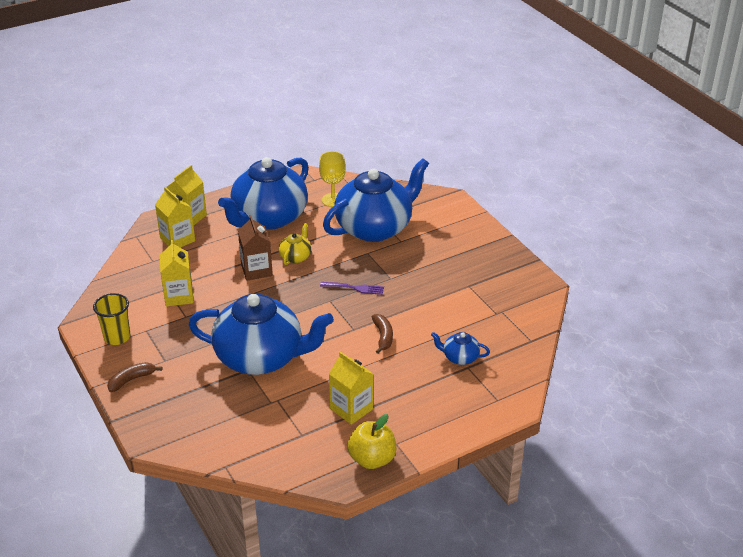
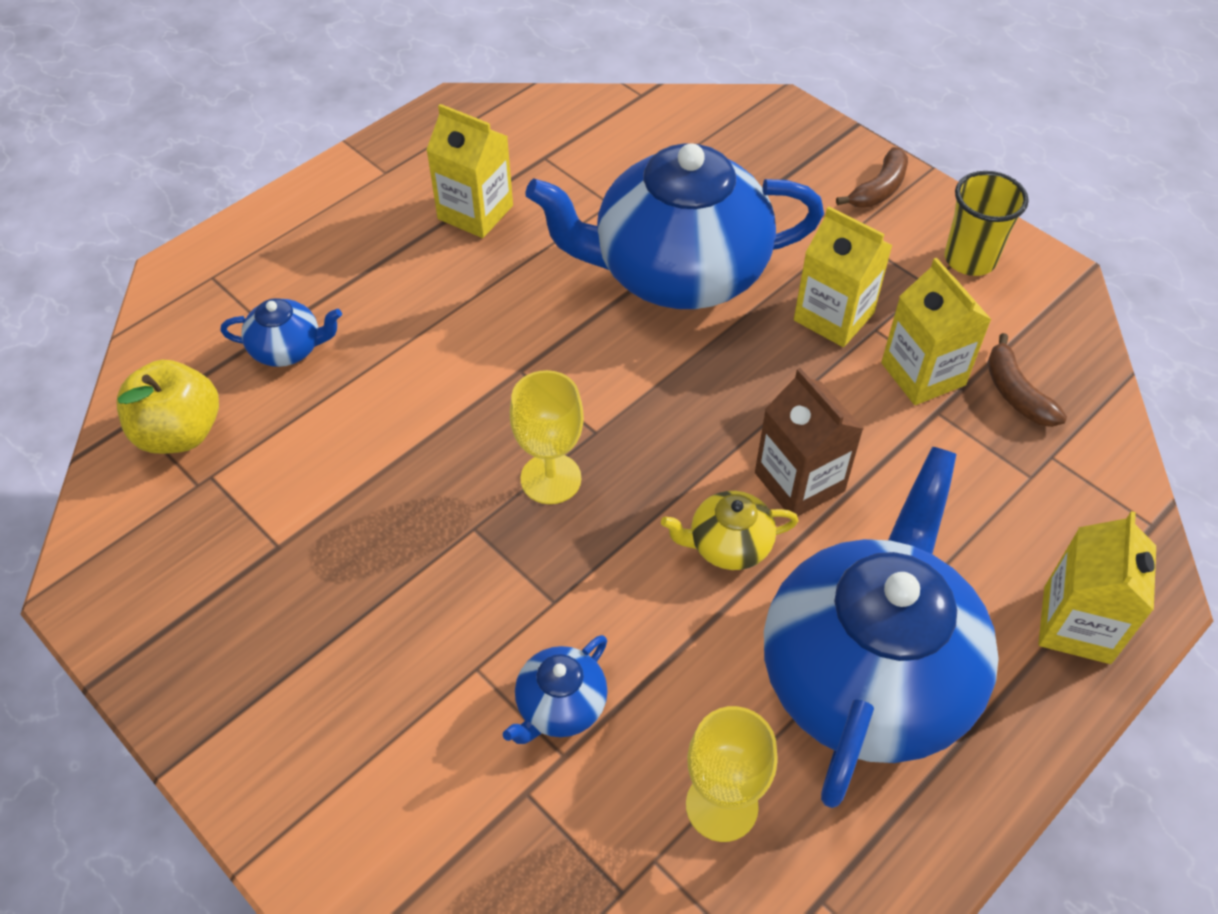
camera: 165 degrees right, 15 degrees up
(177, 239) = (1046, 537): yellow carton -> yellow carton (833, 316)
(295, 257) = (728, 545): yellow teapot -> yellow teapot turned 75 degrees clockwise
(355, 288) = (551, 478): purple fork -> yellow goblet
(372, 459) = (419, 143): yellow apple -> yellow apple (180, 433)
(375, 228) = (560, 706): blue teapot -> blue teapot, size x0.41
(383, 337) = (454, 364): brown banana -> brown banana (1016, 393)

